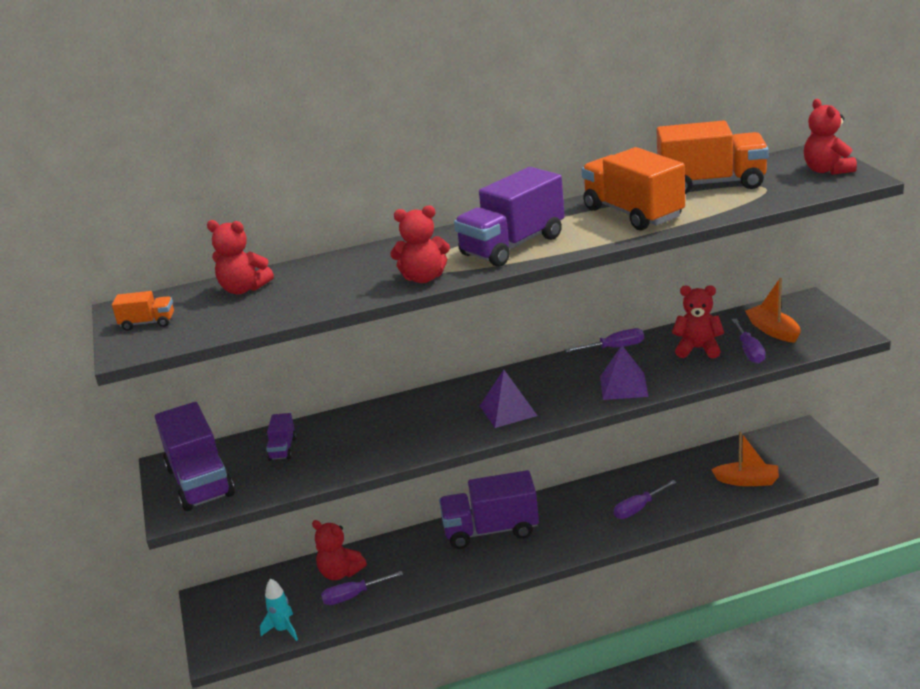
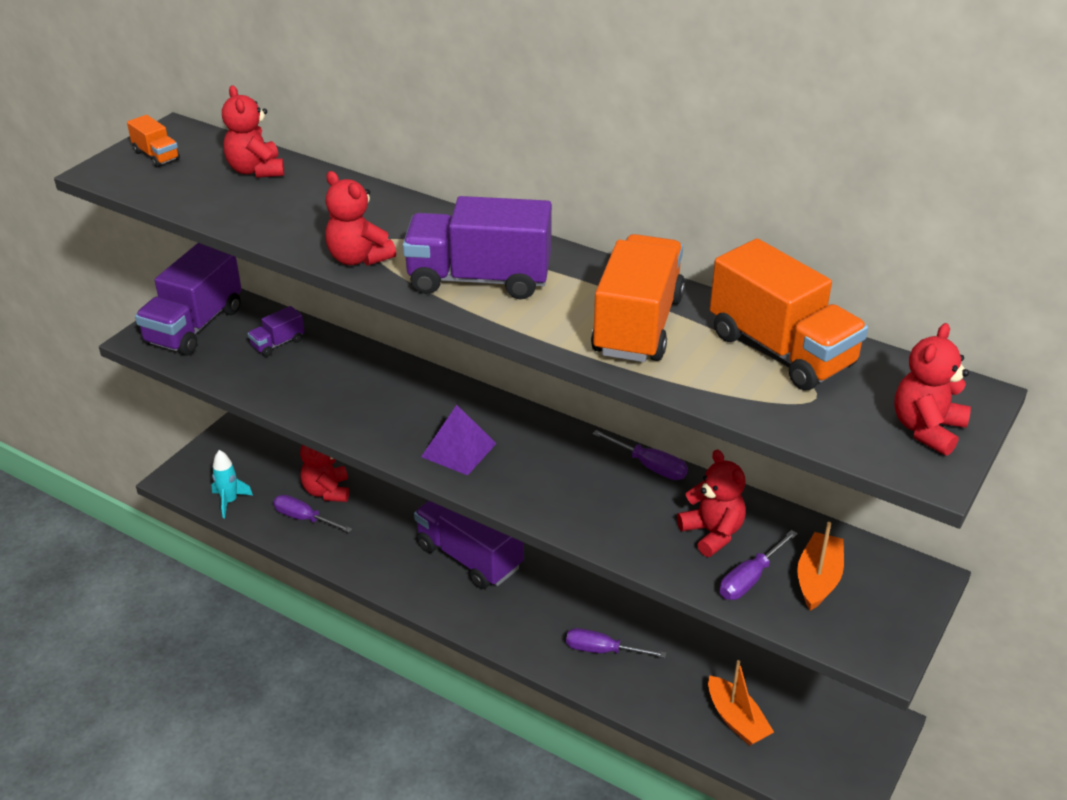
camera: 45 degrees right, 10 degrees up
(623, 386) = (579, 511): purple pyramid -> none

